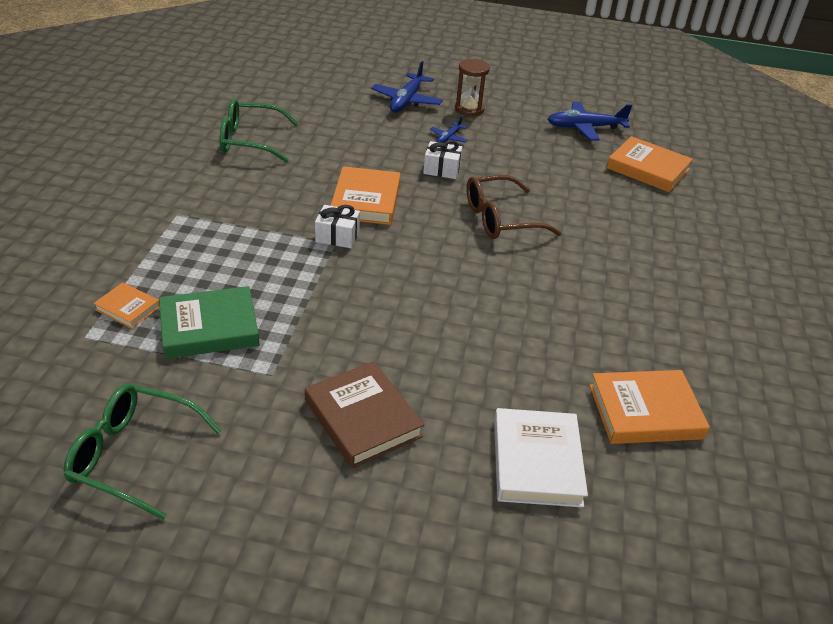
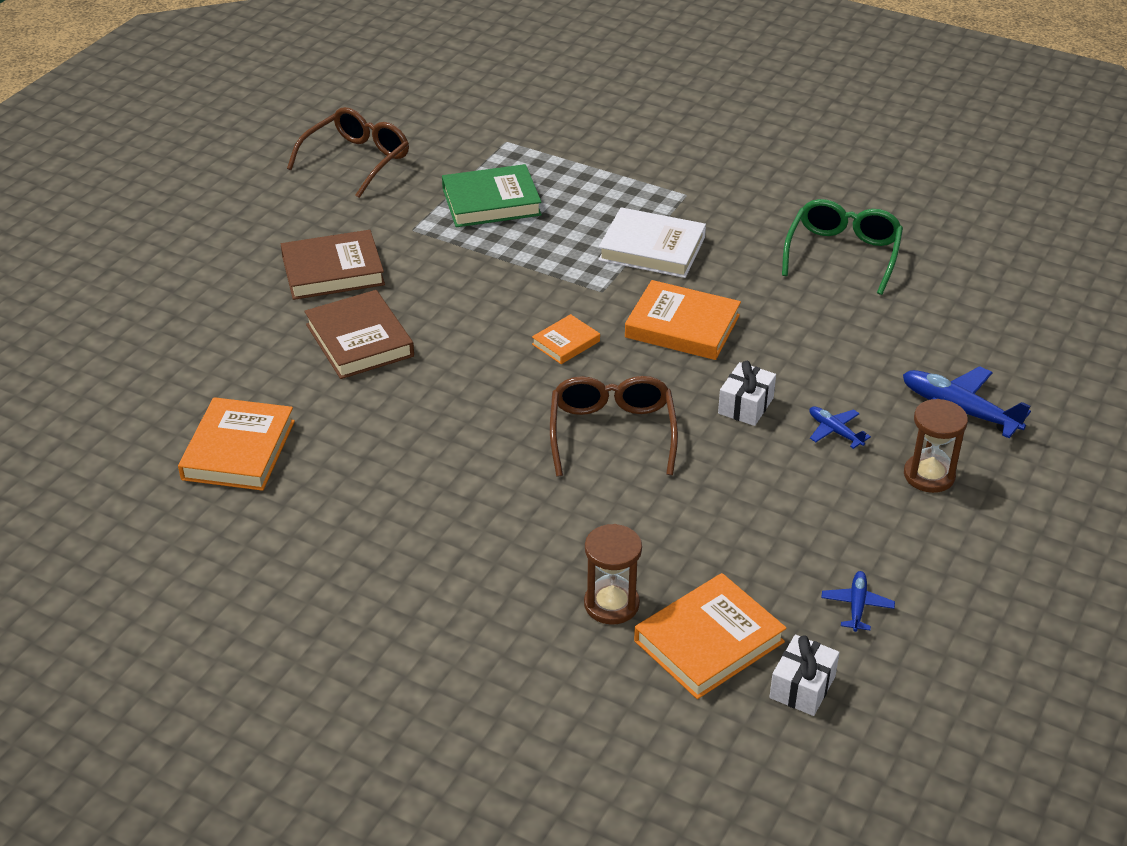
camera: 110 degrees right, 0 degrees up
(128, 308) = (537, 162): orange book -> orange book (565, 343)
(133, 455) = (357, 160): green glasses -> brown glasses
(209, 327) = (491, 202): green book -> green book turned 75 degrees clockwise
(337, 236) = (613, 294): white gift -> white gift (802, 687)
(463, 371) = (359, 340): none -> brown book
(537, 462) = (225, 359): white book -> white book (652, 249)
(585, 128) = (857, 606): blue plane -> blue plane, size x0.53
(649, 202) = (611, 604): none -> brown hourglass

